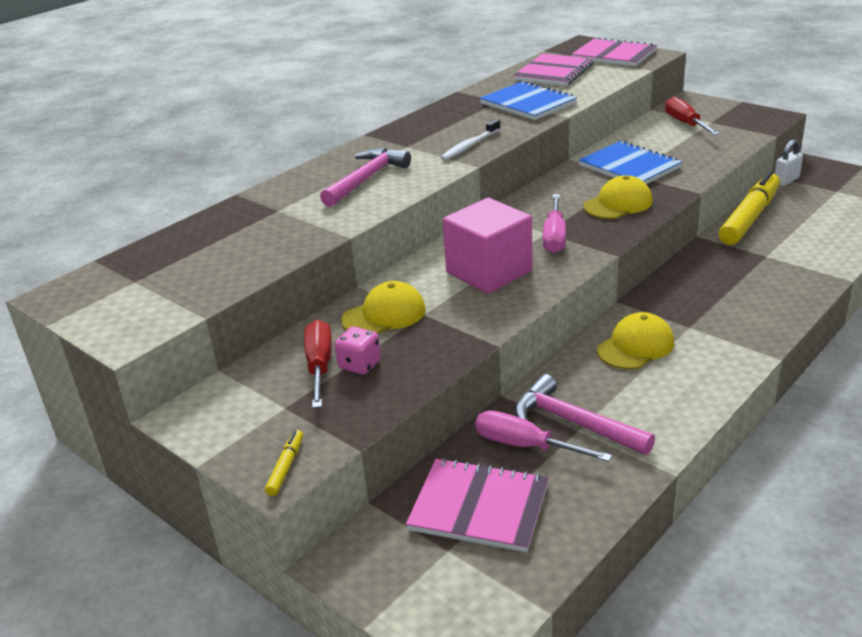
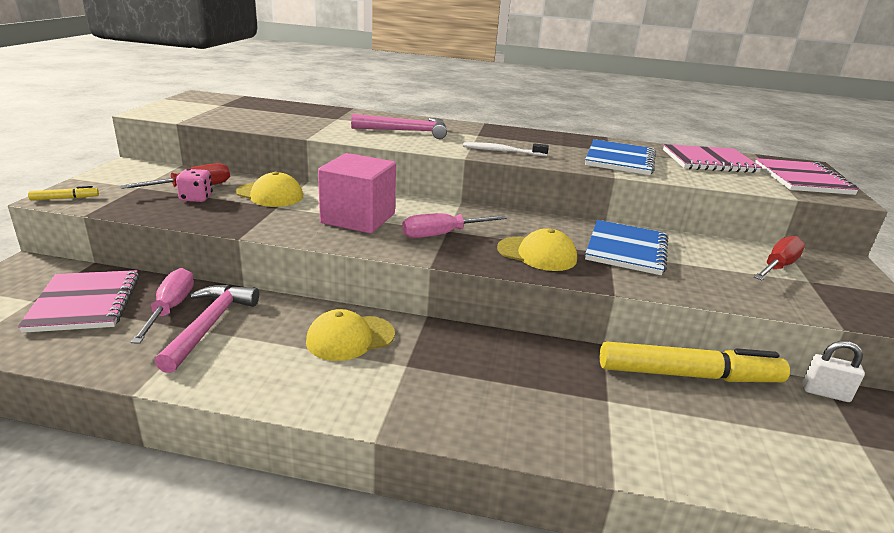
camera: 55 degrees right, 5 degrees down
(635, 346) = (350, 338): yellow cap -> yellow cap turned 135 degrees clockwise

